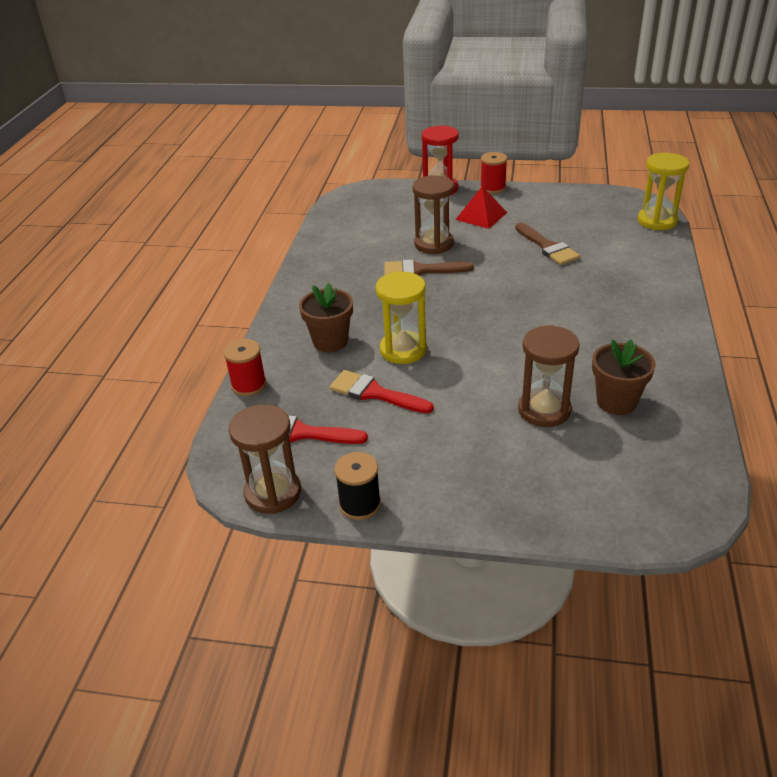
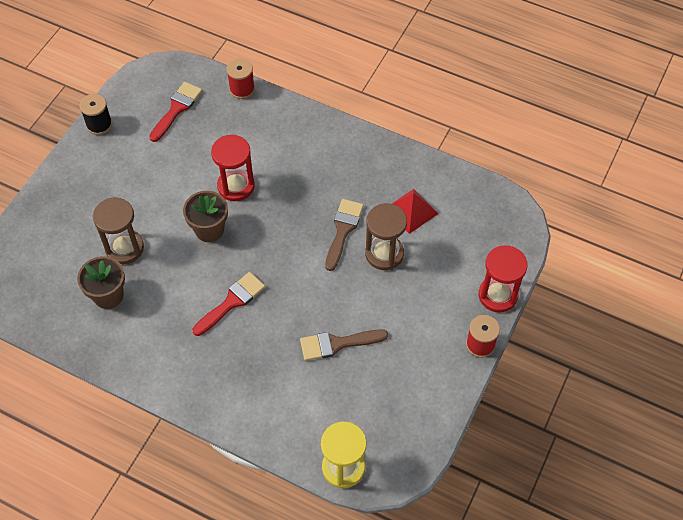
camera: 105 degrees right, 20 degrees up
(273, 493) = (132, 86): brown hourglass -> none
(330, 341) = (269, 144): brown flower pot -> brown flower pot (209, 230)
(375, 393) = (195, 156): red brush -> red brush (232, 302)
(403, 350) = (236, 186): yellow hourglass -> red hourglass
(481, 216) = (422, 311): red pyramid -> red pyramid (411, 211)

